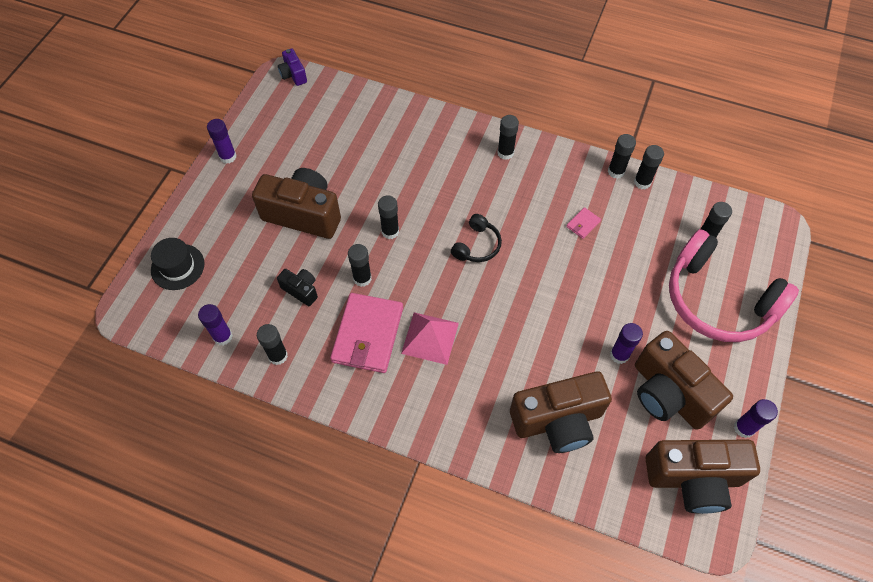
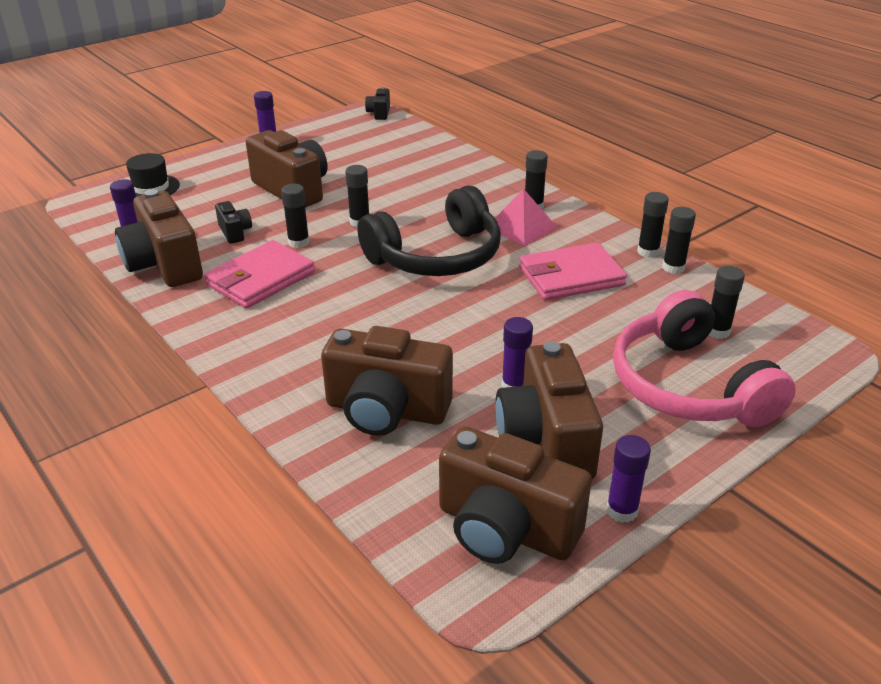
camera: 30 degrees right, 25 degrees down
(278, 356) = (164, 264): black glue stick -> brown camera
(293, 75) = (379, 113): purple camera -> black camera
(430, 338) = (318, 301): pink pyramid -> pink pyramid (521, 227)
(477, 245) = (436, 256): black headphones -> black headphones, size x2.20
(583, 224) = (571, 276): pink wallet -> pink wallet, size x2.38

